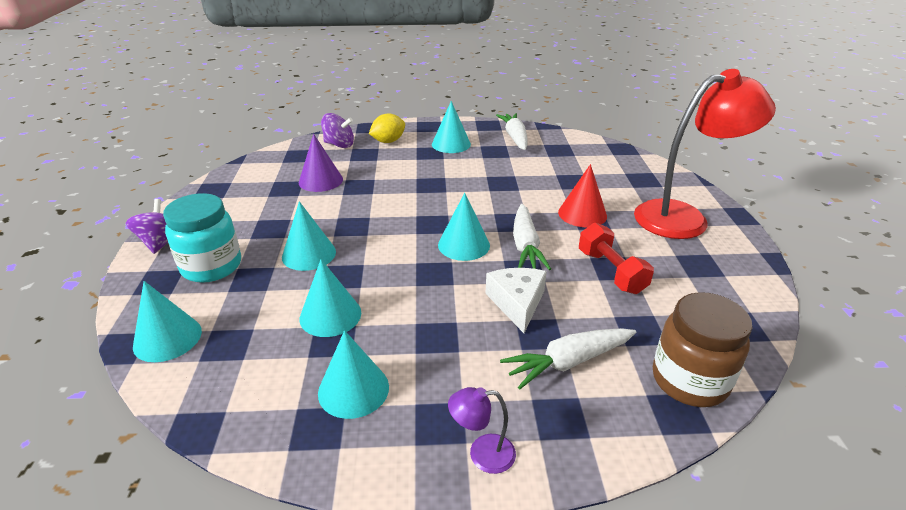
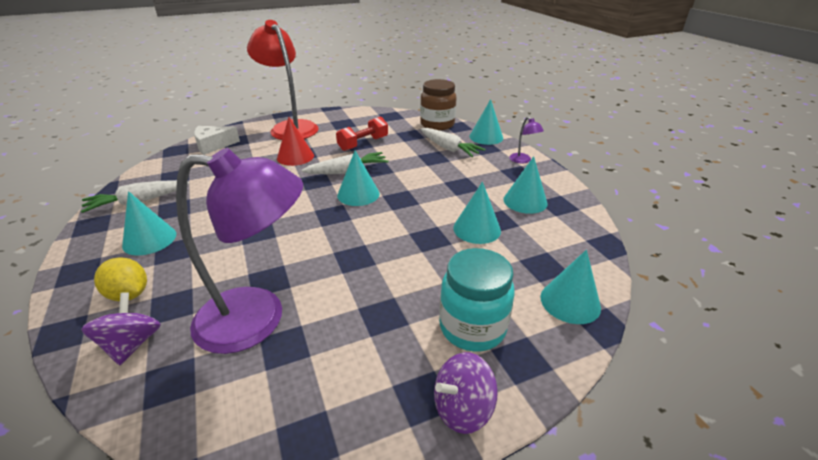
camera: 110 degrees left, 0 degrees up
(309, 254) = (413, 268): turquoise cone -> turquoise cone (486, 137)
(320, 180) = (258, 318): purple cone -> purple lamp
(517, 303) = (412, 166): white cheese -> white cheese (213, 145)

